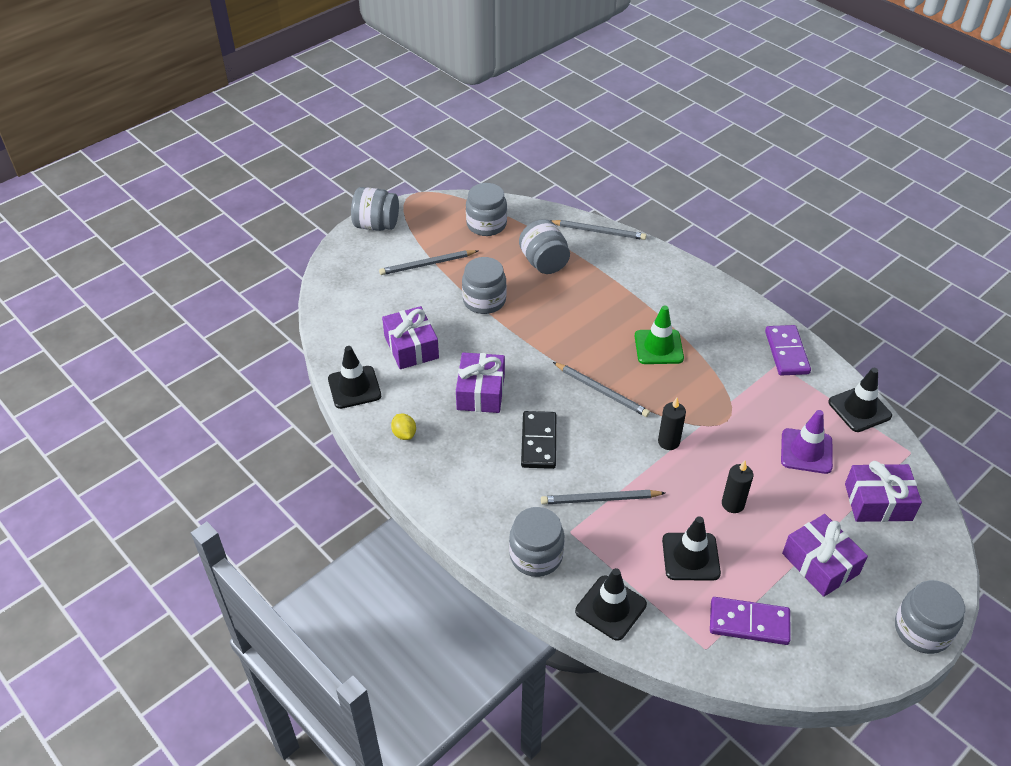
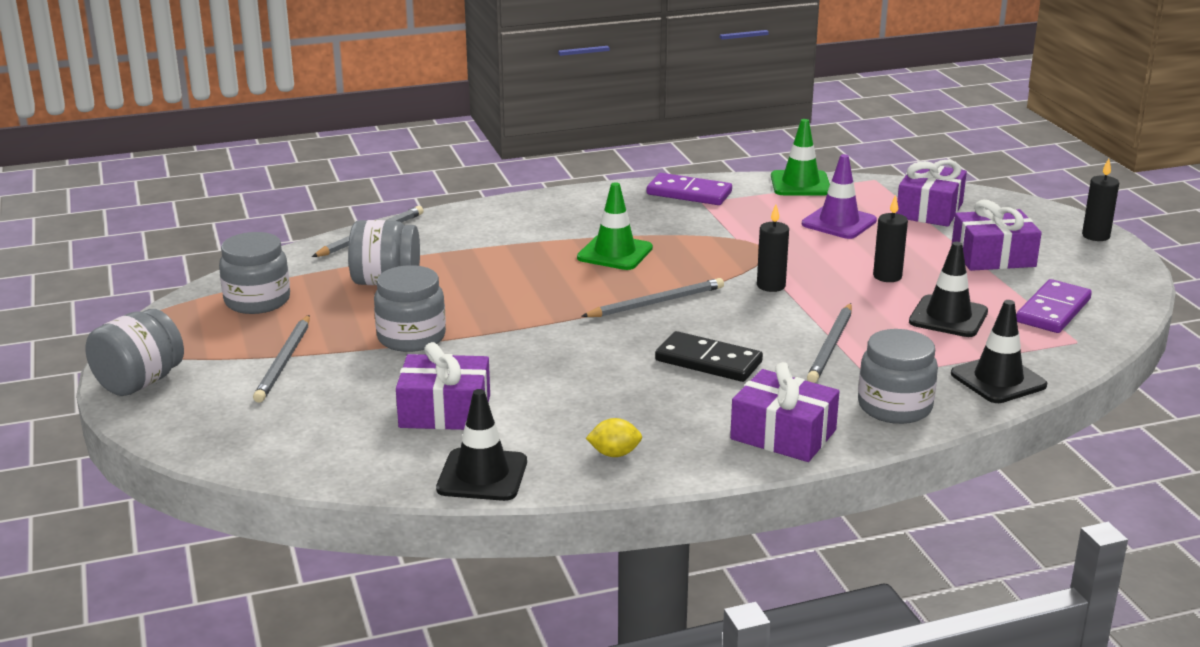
camera: 65 degrees left, 20 degrees down
(481, 392) = (585, 379): purple gift -> purple gift (783, 434)
(859, 409) = (800, 184): black traffic cone -> green traffic cone
(922, 630) = (1095, 236): grey jar -> black candle

